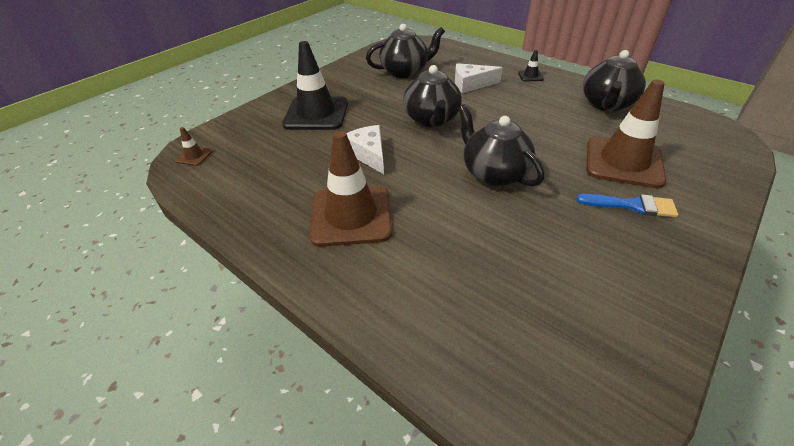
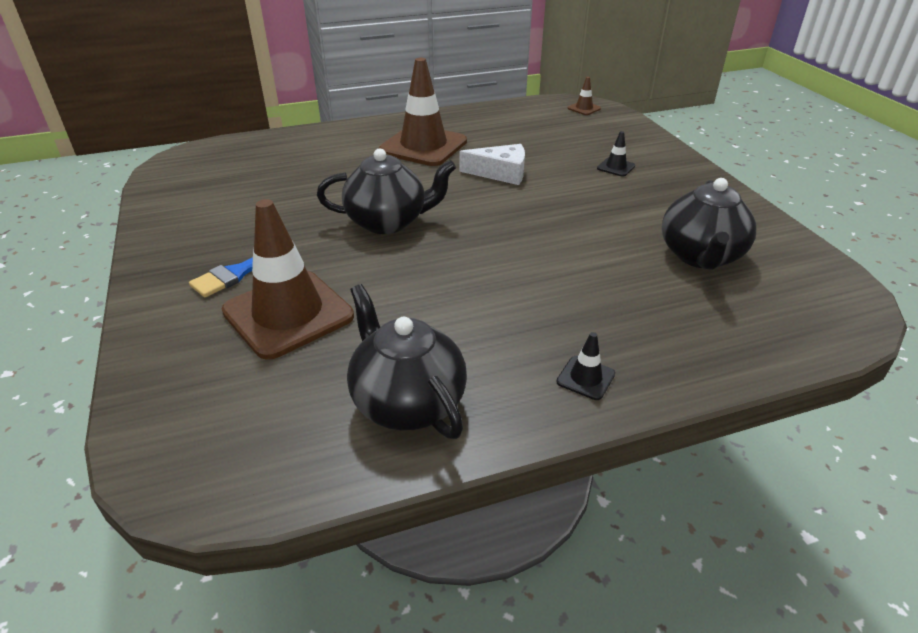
camera: 120 degrees right, 5 degrees down
(316, 114) = (616, 167): black traffic cone -> black traffic cone, size x0.41
(432, 120) = (531, 227): black teapot -> none
(471, 84) = (605, 297): white cheese -> none

